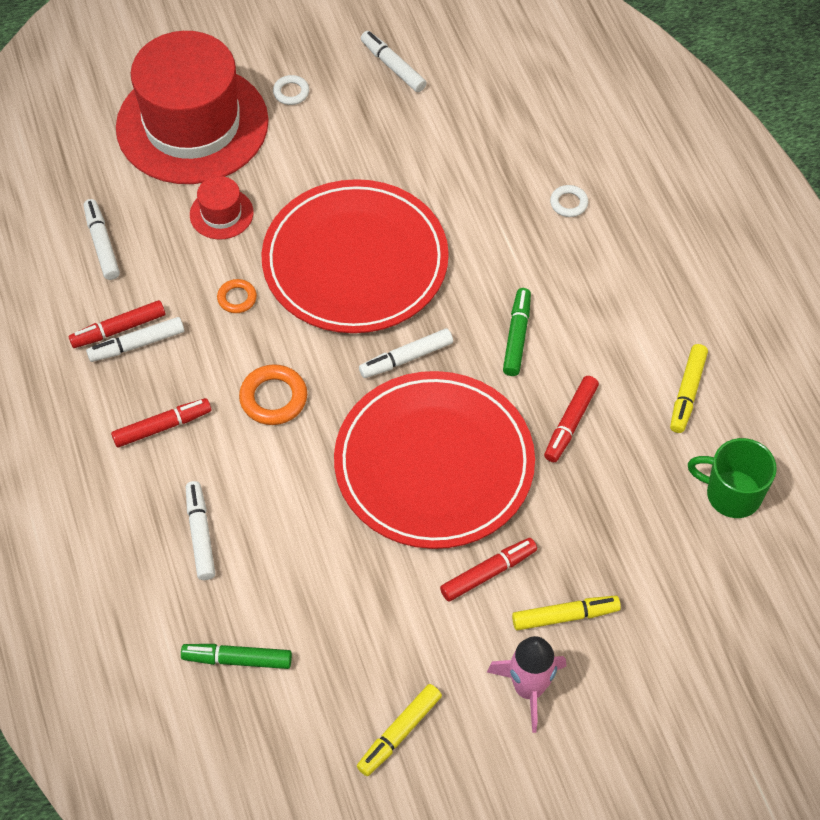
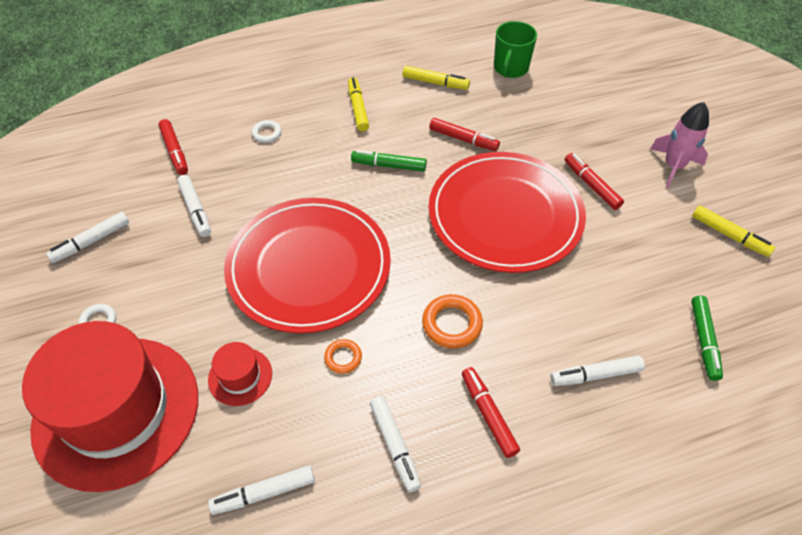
camera: 90 degrees left, 5 degrees down
(118, 329) = (376, 465): red marker -> red marker (175, 151)
(406, 358) = (409, 232): white marker -> white marker (195, 210)
(565, 616) = (615, 147): yellow marker -> yellow marker (358, 108)

